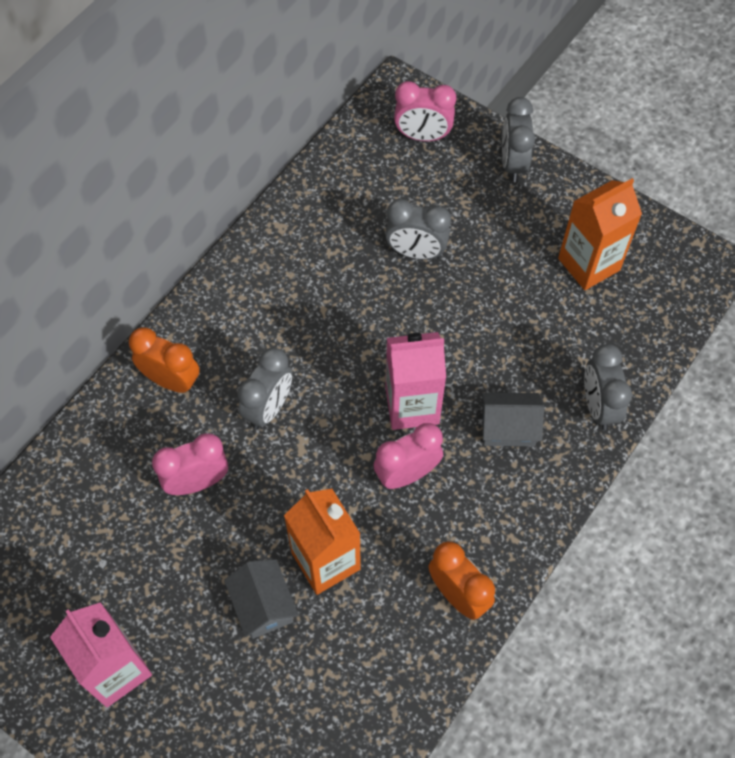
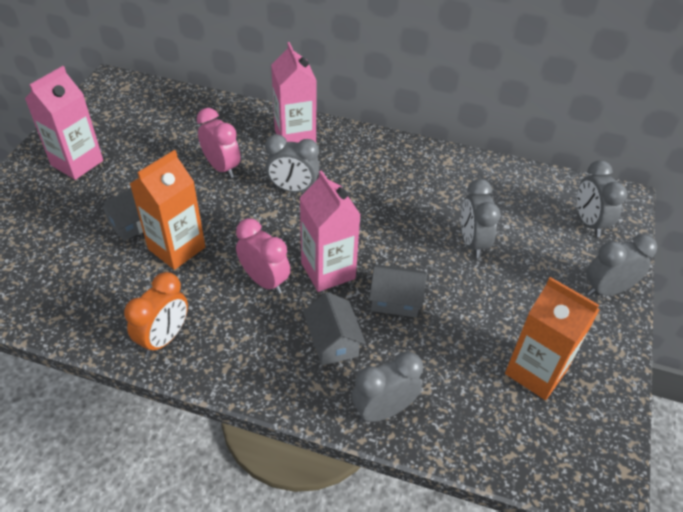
camera: 70 degrees right, 15 degrees down
(171, 381) = (295, 138): orange clock -> pink carton
(422, 136) = (588, 223): pink clock -> grey clock
(472, 352) = (395, 300): none -> grey house

